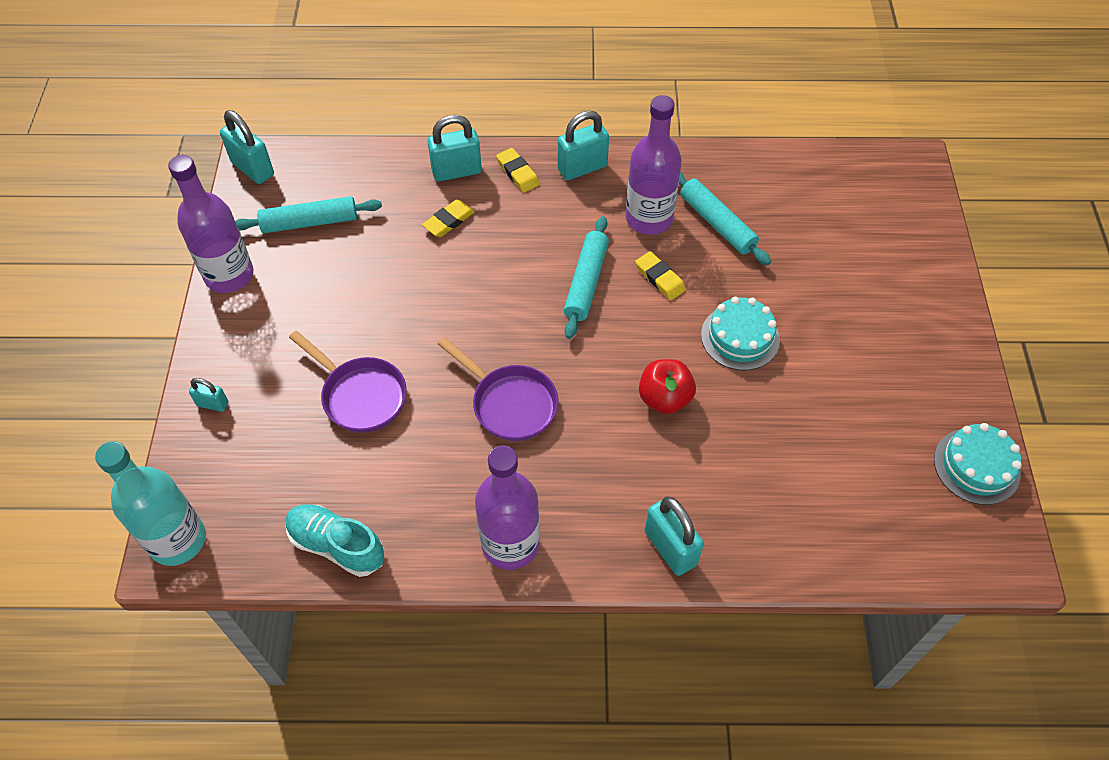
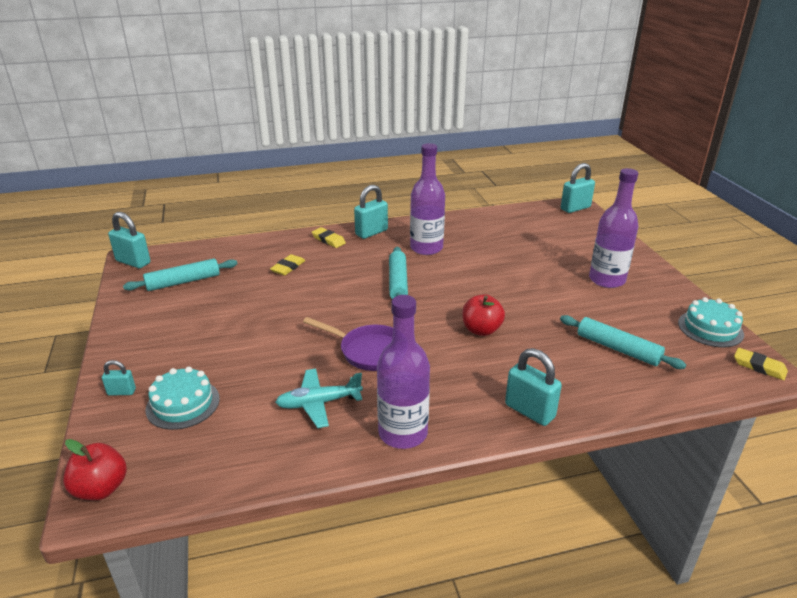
camera: 15 degrees left, 25 degrees down
(177, 540) = (101, 488): turquoise bottle -> red apple
(229, 275) = (124, 317): purple bottle -> purple bottle (607, 280)
(337, 545) = (253, 463): turquoise shoe -> none
(360, 395) = (248, 366): purple pan -> none
(428, 475) = (319, 403): none -> turquoise plane
(456, 171) = (285, 244): turquoise padlock -> turquoise padlock (575, 208)
(660, 278) = (447, 273): yellow eraser -> yellow eraser (759, 366)
(717, 223) = (472, 244): turquoise rolling pin -> turquoise rolling pin (618, 349)
(740, 337) = (516, 292): turquoise cake -> turquoise cake (183, 404)

